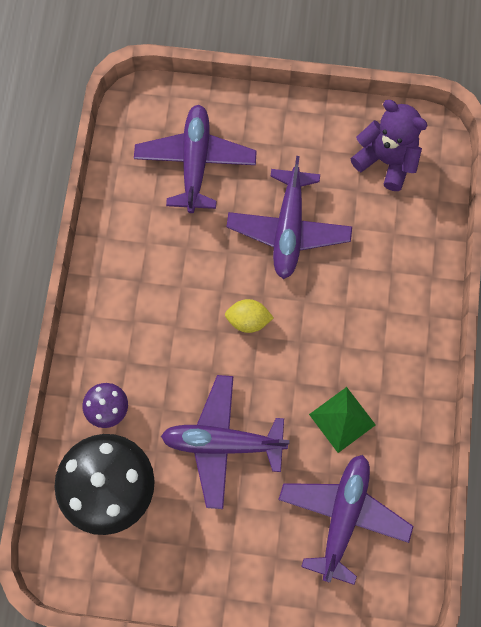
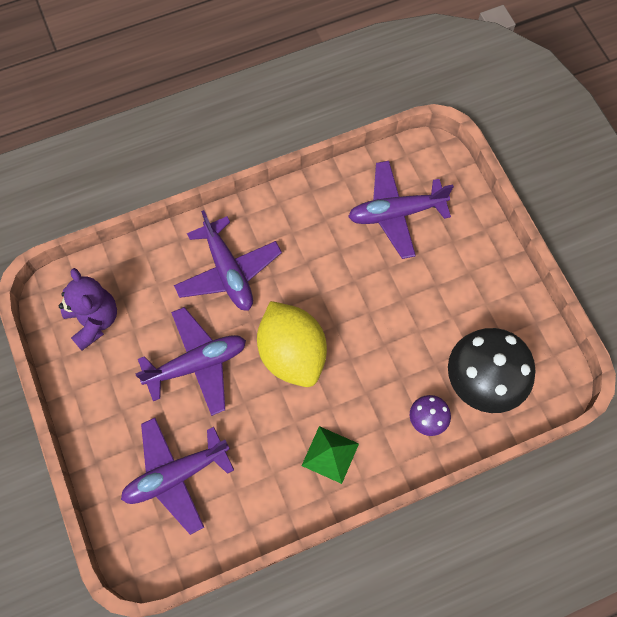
camera: 120 degrees left, 5 degrees down
(223, 442) = (398, 320): purple plane -> purple plane (228, 271)
(248, 320) = (292, 354): yellow lemon -> yellow lemon, size x2.18
(342, 419) = (328, 247): green pyramid -> green pyramid (330, 454)
(386, 160) = (94, 320): purple teddy bear -> purple teddy bear turned 150 degrees clockwise

